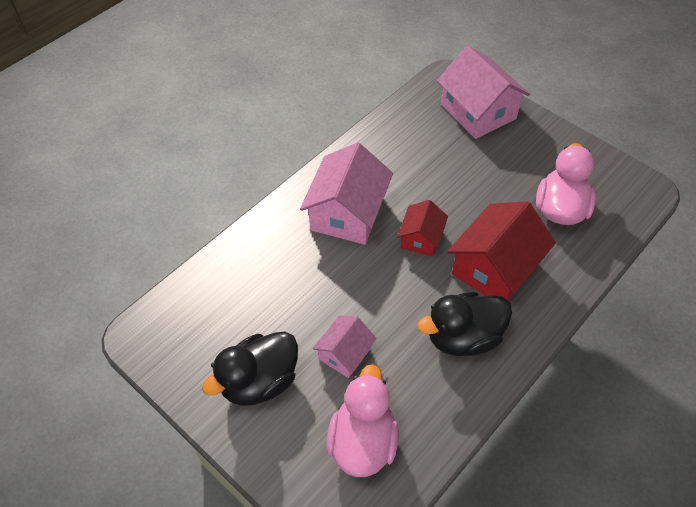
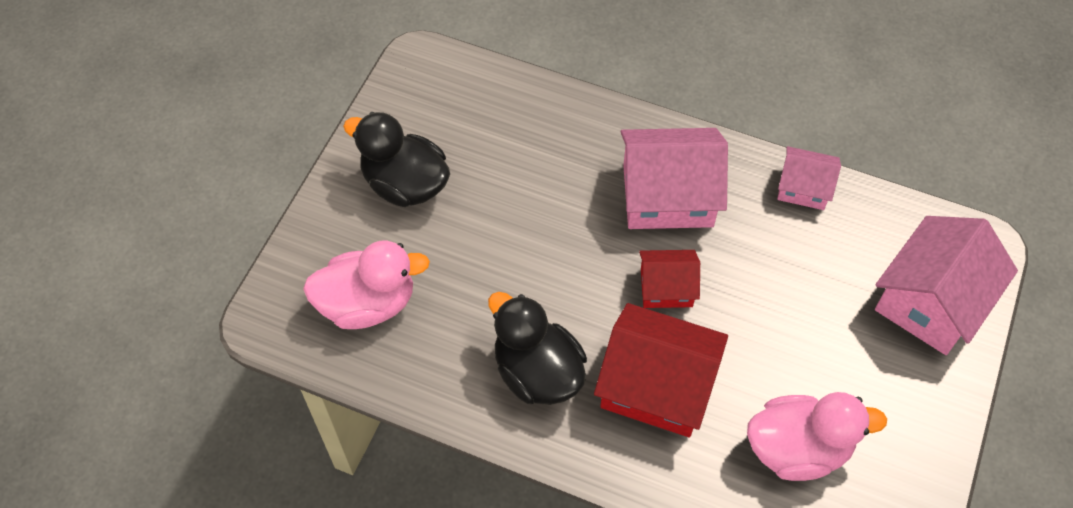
camera: 70 degrees right, 5 degrees up
(344, 353) = (468, 253): pink house -> pink house (803, 188)

